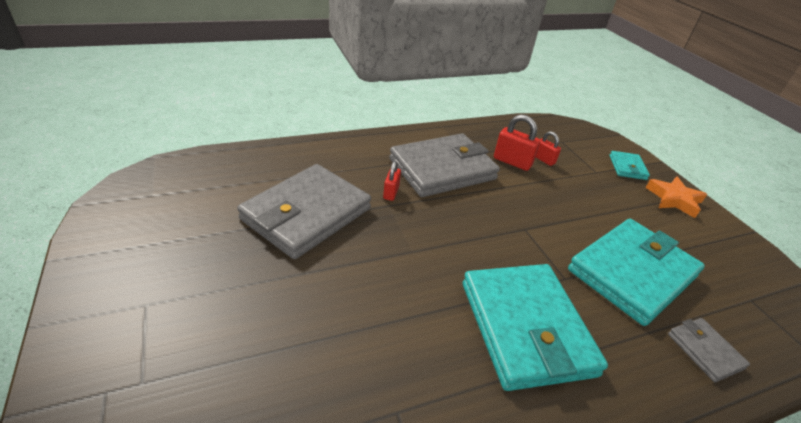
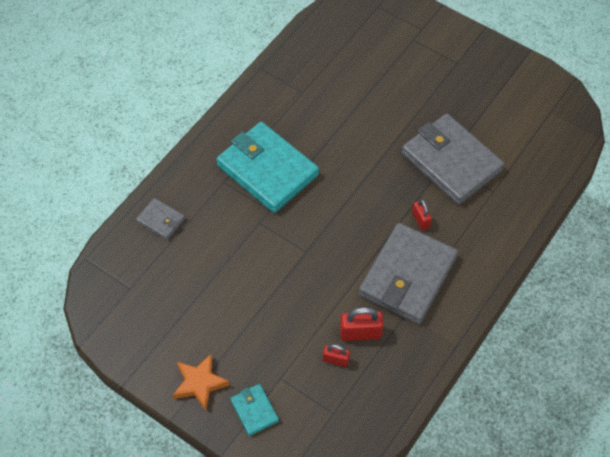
camera: 150 degrees right, 20 degrees up
(306, 214) = (451, 162): grey wallet -> grey wallet turned 45 degrees counterclockwise
(632, 273) = (217, 258): turquoise wallet -> none

